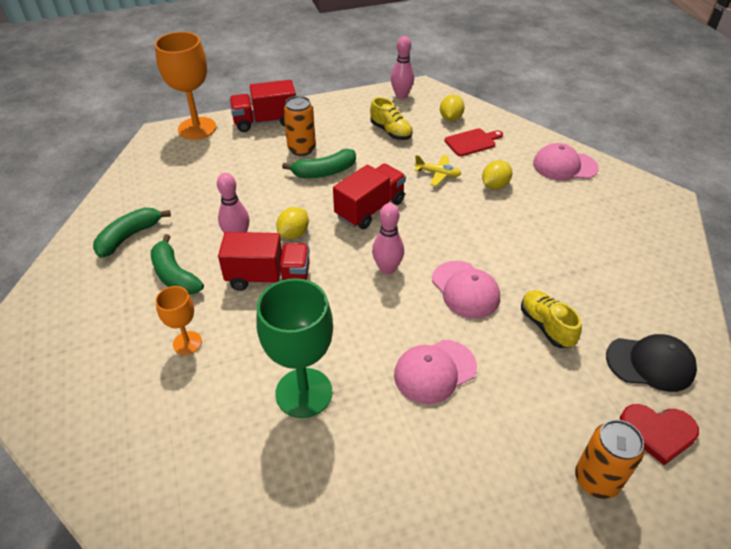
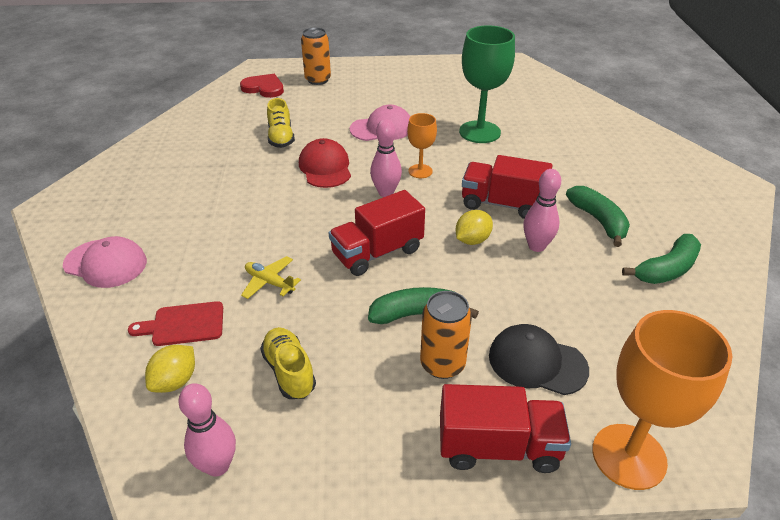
camera: 165 degrees left, 5 degrees down
(187, 343) = (572, 170): orange goblet -> orange goblet (420, 171)
(465, 289) = (325, 167): pink cap -> red cap
(495, 185) = (214, 254): yellow lemon -> none
(650, 363) = (231, 111): black cap -> black cap (537, 362)

